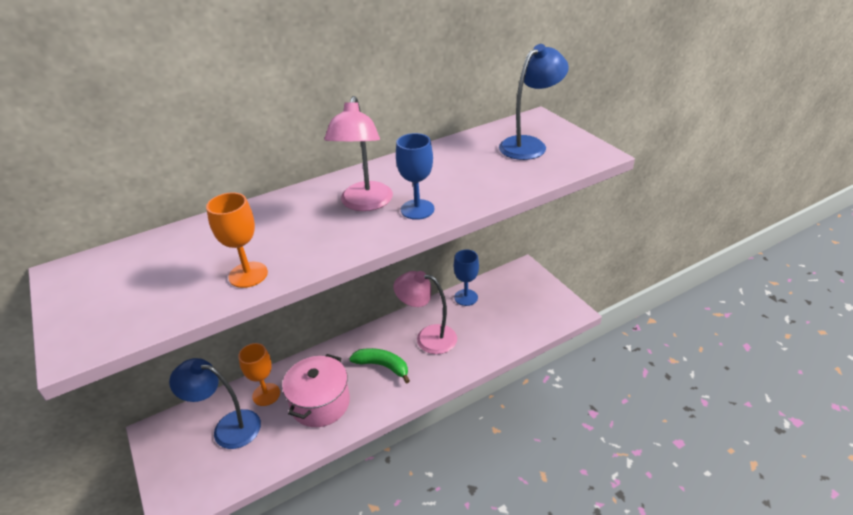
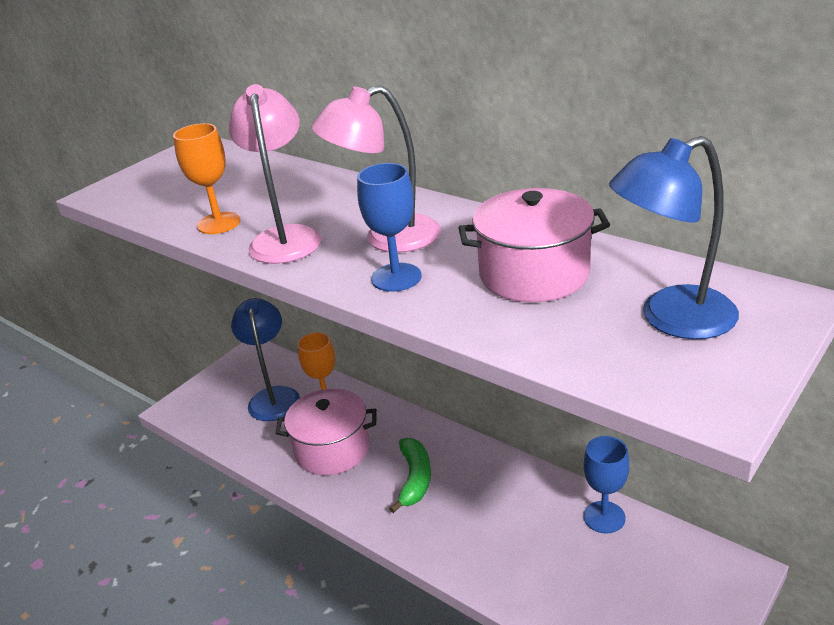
camera: 70 degrees right, 5 degrees down
(428, 337) = (491, 504): pink lamp -> pink lamp (285, 237)
(457, 167) = (534, 274): none -> pink pot
(529, 144) = (671, 319): blue lamp -> blue lamp turned 135 degrees clockwise

